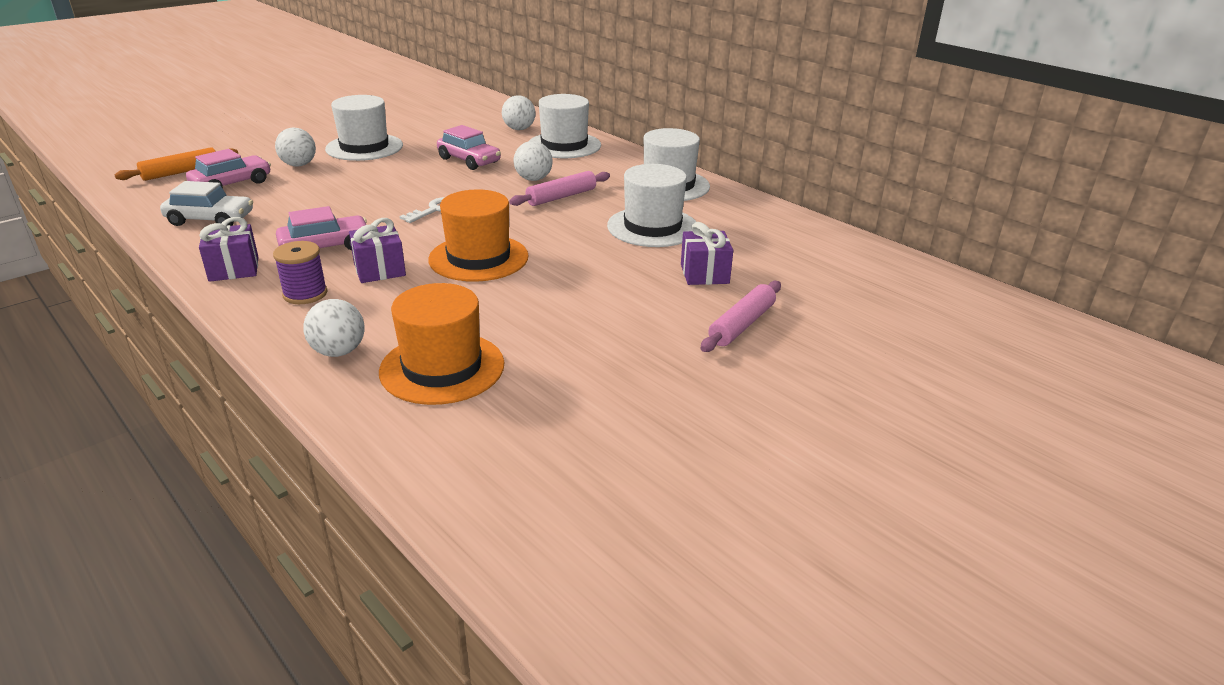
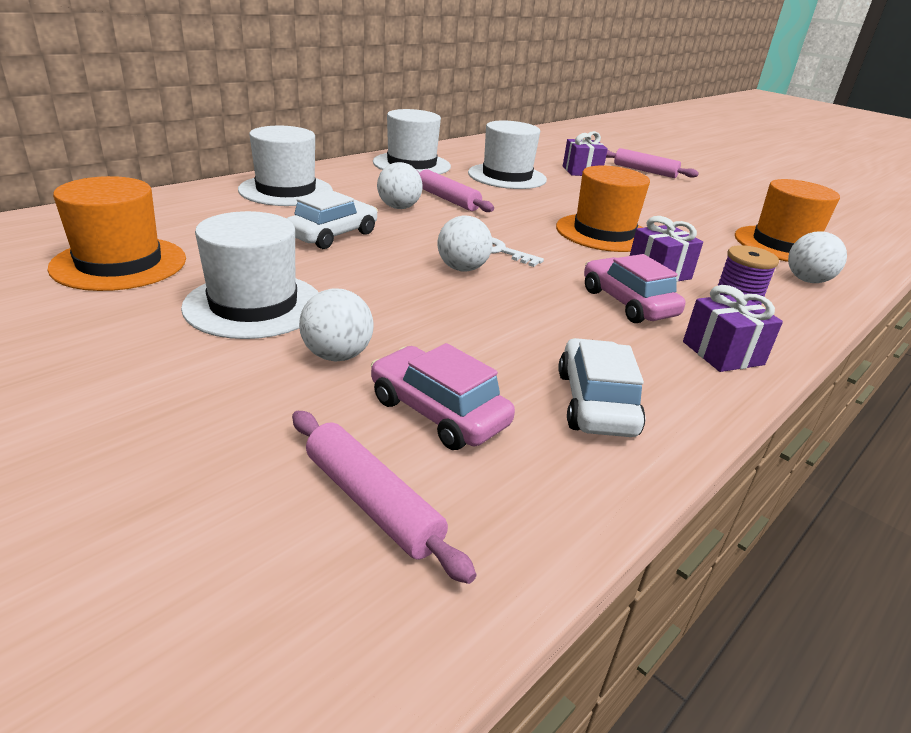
camera: 95 degrees left, 0 degrees up
(181, 172) = (372, 502): orange rolling pin -> pink rolling pin
(426, 120) = (119, 263): none -> orange hat
(469, 160) = (333, 235): pink car -> white car
(519, 129) = (208, 208): white ball -> white ball (462, 269)

